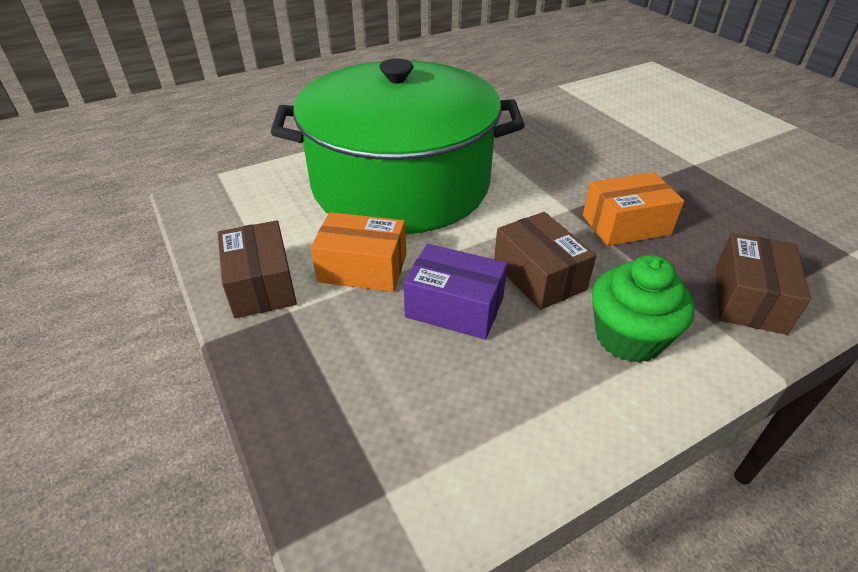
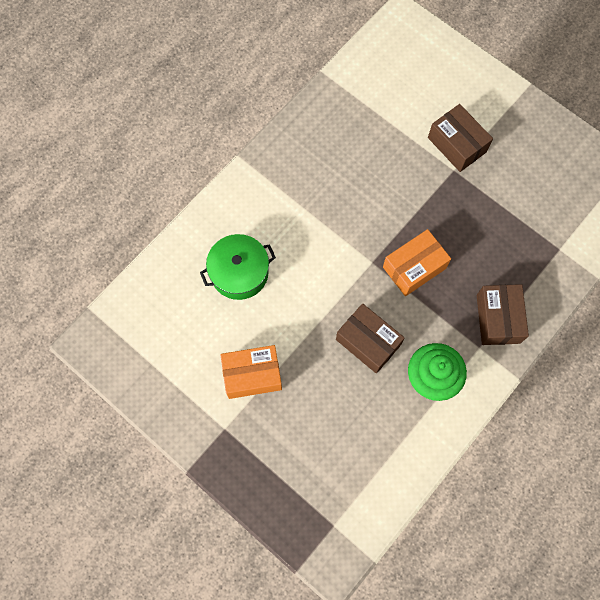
camera: 20 degrees left, 30 degrees up
(261, 285) = (194, 413): brown box -> brown box (457, 145)
(401, 183) = (239, 272): green pot -> green pot, size x0.41
(454, 307) = (324, 389): purple box -> none

